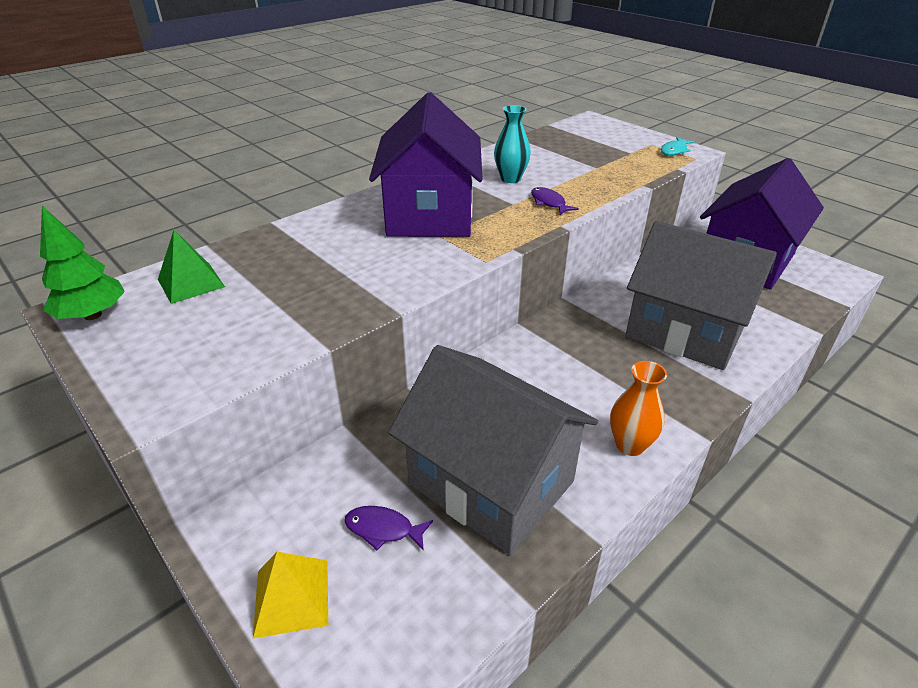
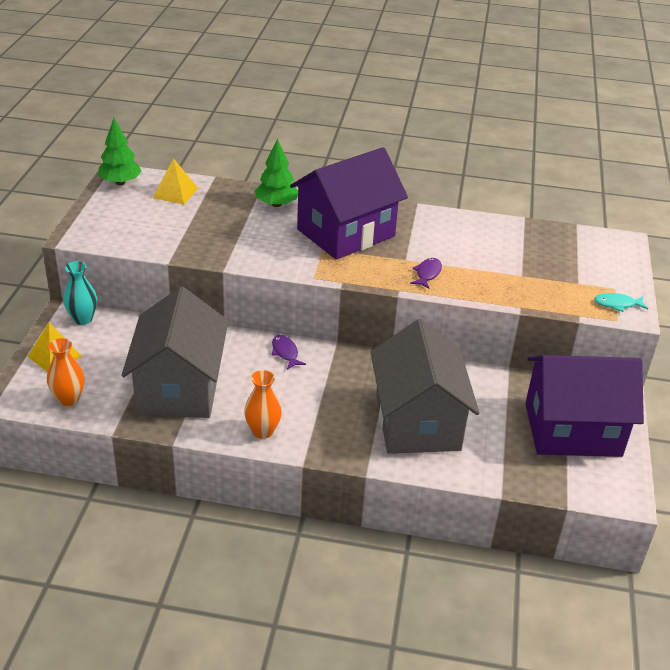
camera: 50 degrees right, 0 degrees up
(191, 283) = (175, 193): green pyramid -> yellow pyramid
(322, 230) = (276, 204): none -> green tree
(383, 529) = (115, 365): purple fish -> purple fish (285, 352)
(410, 628) = (69, 399): none -> orange vase
(510, 179) = (444, 244): turquoise vase -> turquoise vase (83, 319)

